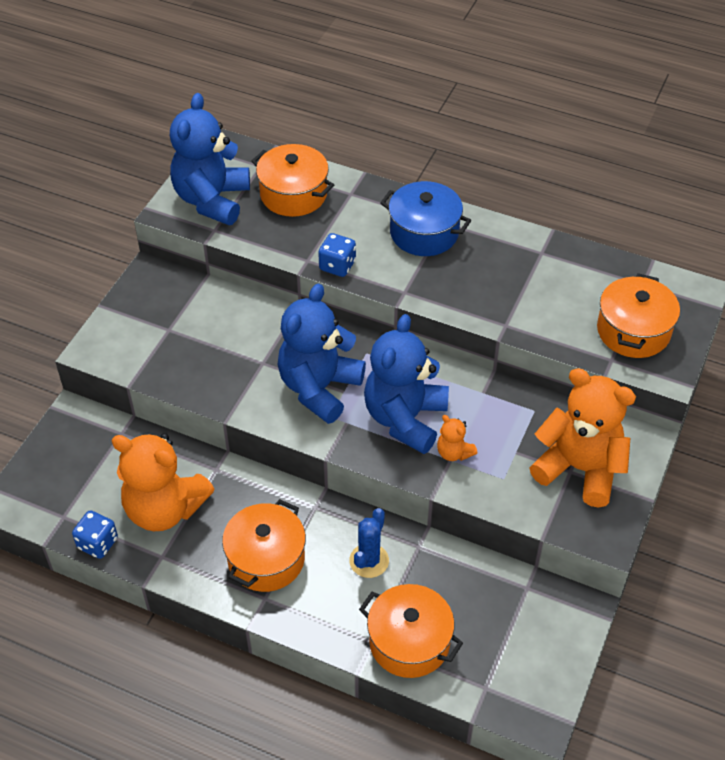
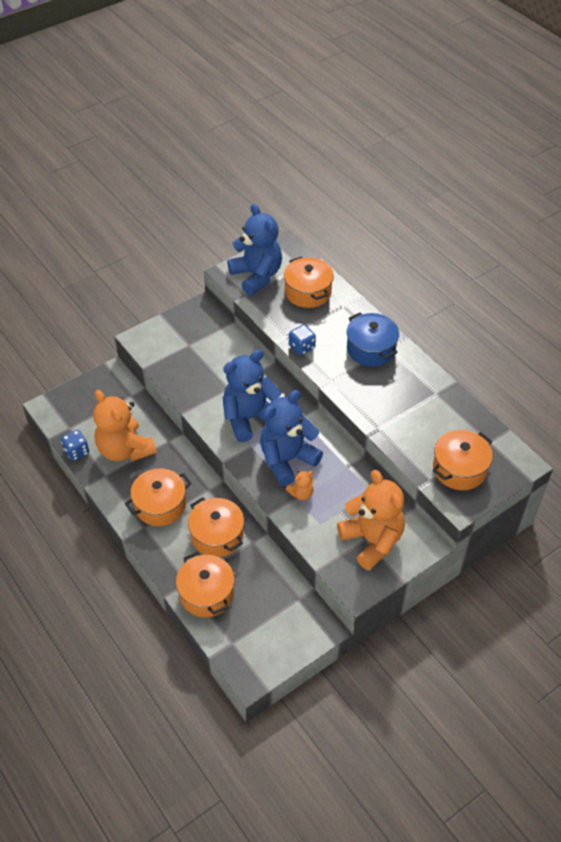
camera: 30 degrees right, 0 degrees up
(212, 200) = (257, 276): blue teddy bear -> blue teddy bear turned 105 degrees clockwise
(369, 561) = (217, 535): blue cactus -> orange pot
(454, 452) = (301, 494): orange teddy bear -> orange teddy bear turned 105 degrees counterclockwise

